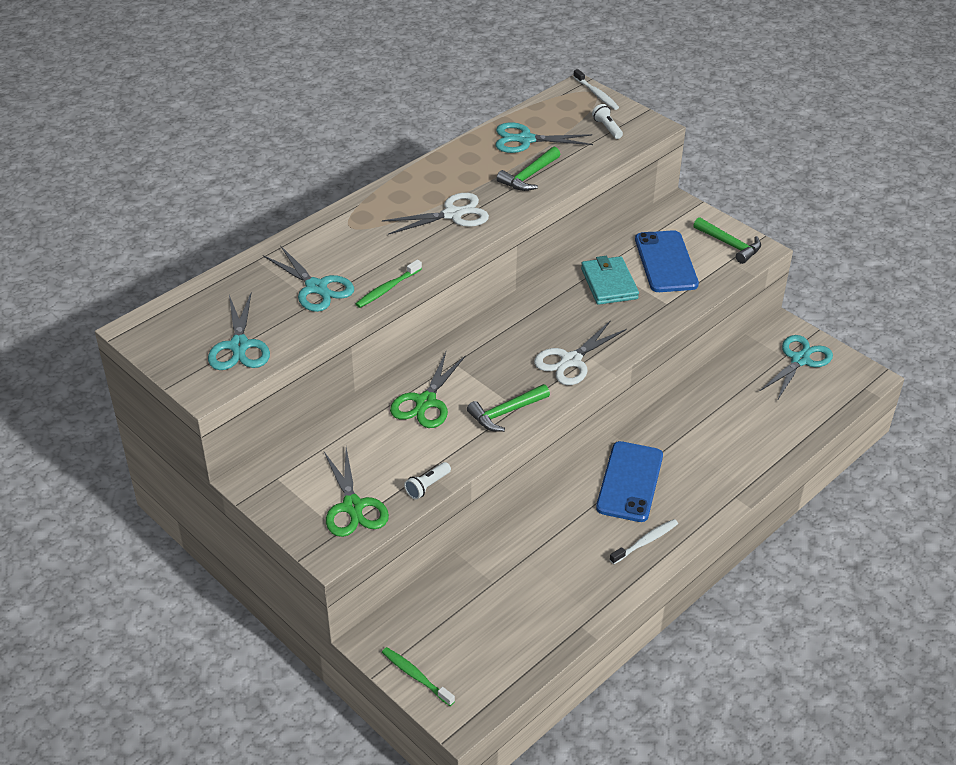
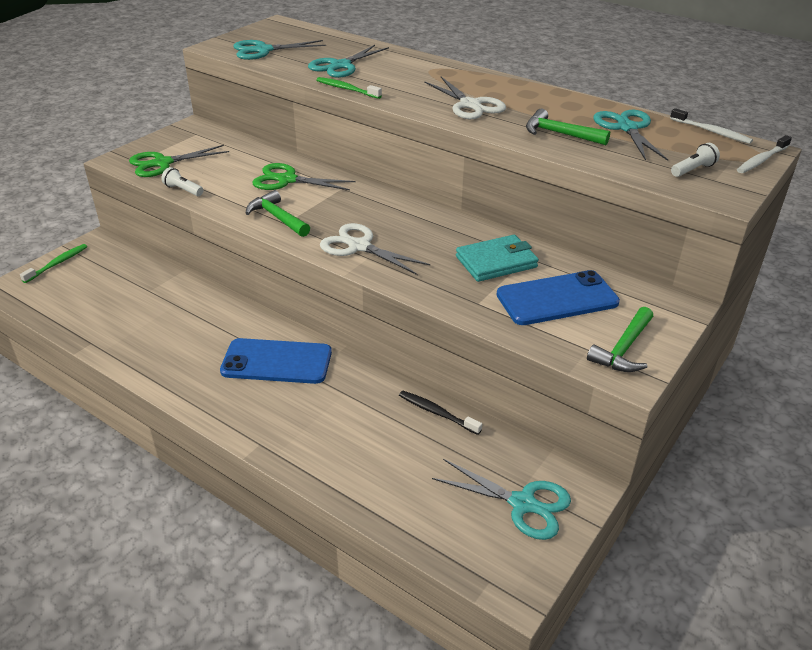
camera: 80 degrees right, 5 degrees down
(645, 542) = (193, 377): white toothbrush -> white toothbrush (711, 132)
(705, 388) = (437, 413): none -> black toothbrush

